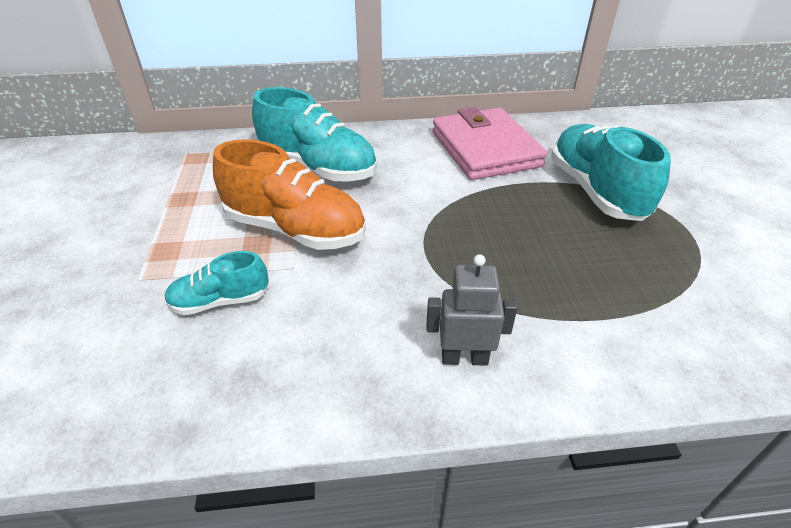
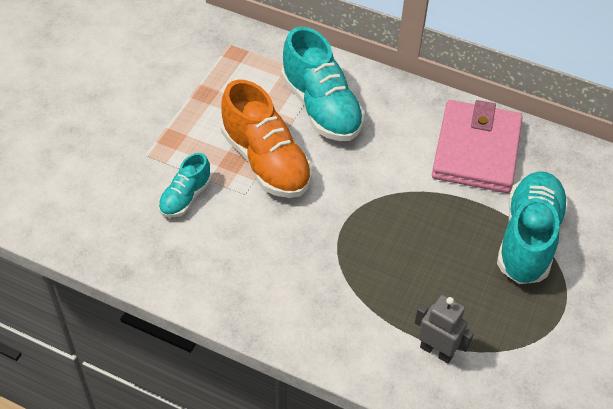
camera: 30 degrees right, 10 degrees up
(220, 301) = (185, 197): turquoise shoe -> turquoise shoe turned 75 degrees counterclockwise
(464, 358) = (304, 313): grey robot -> grey robot (436, 351)

